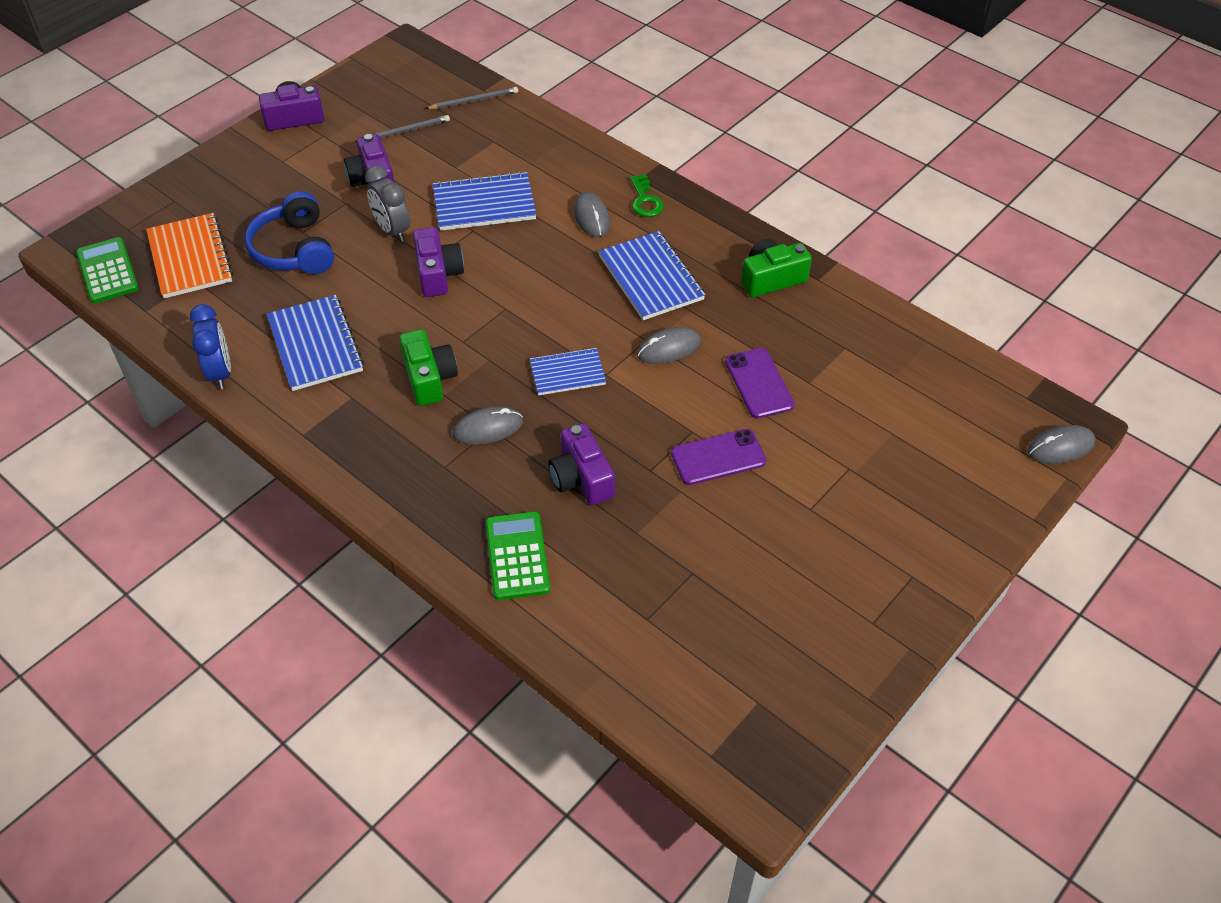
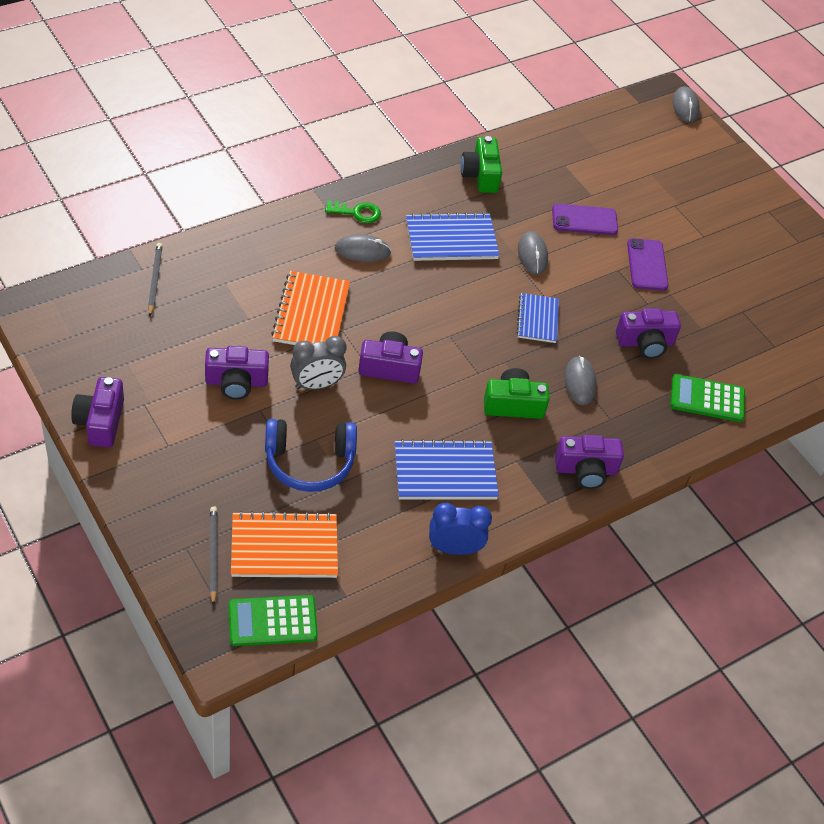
camera: 80 degrees left, 0 degrees up
(359, 458) = (586, 470): none -> purple camera
(405, 131) = (173, 341): grey pencil -> grey pencil (213, 555)
(484, 204) = (311, 313): blue notebook -> orange notebook

